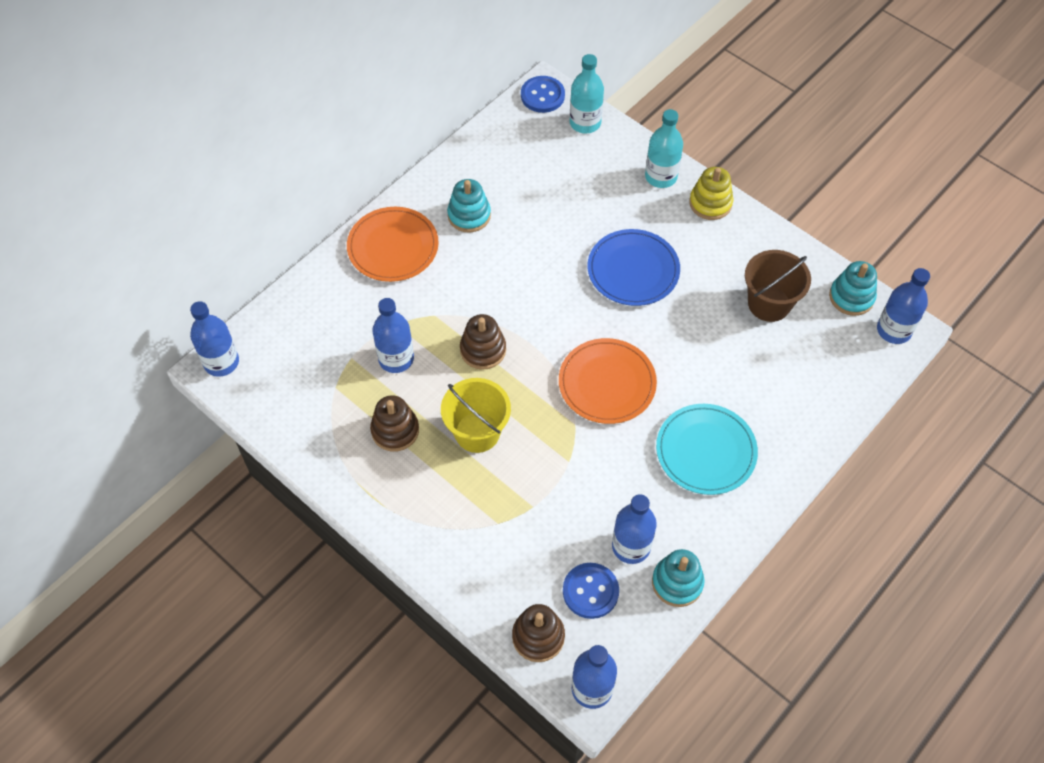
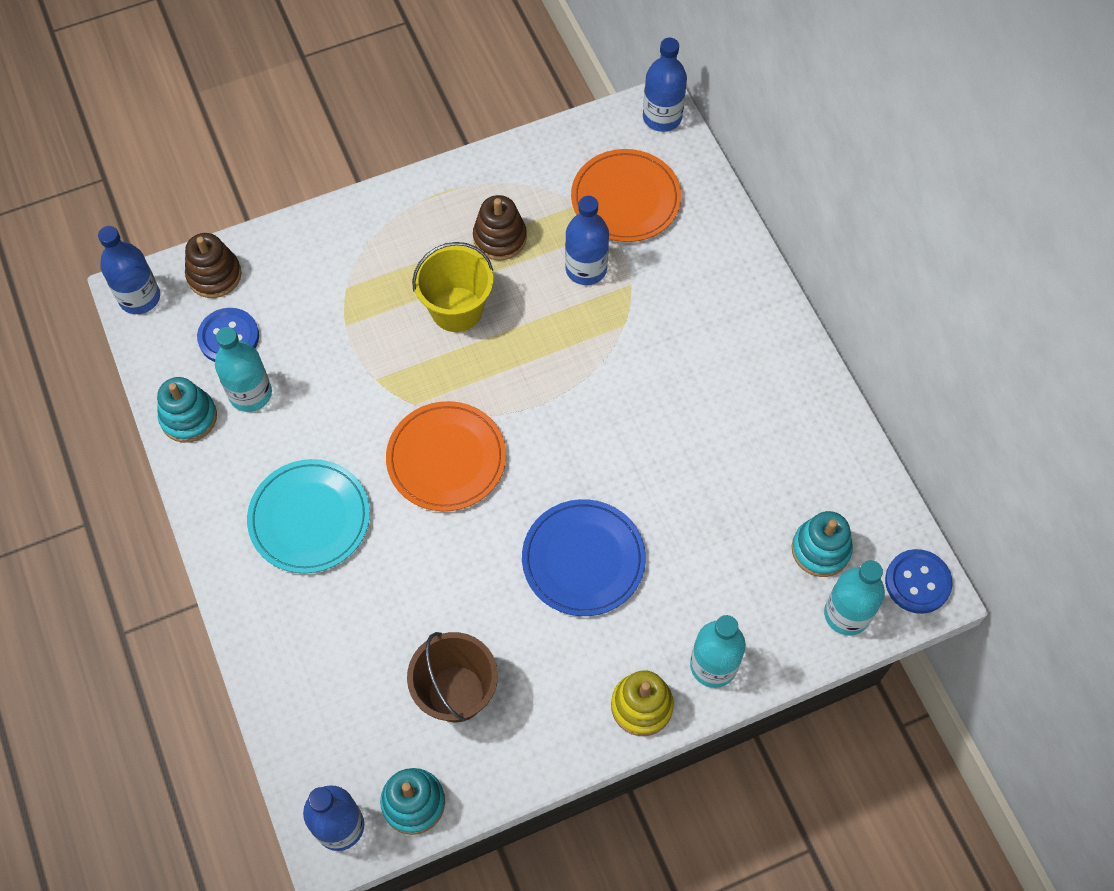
camera: 115 degrees right, 5 degrees up
(393, 247) = (740, 318): orange plate -> orange plate (625, 199)
(469, 215) = (750, 414): turquoise stacking toy -> turquoise stacking toy (820, 549)
(483, 350) = (554, 354): brown stacking toy -> none
(631, 546) = (250, 394): blue bottle -> turquoise bottle

